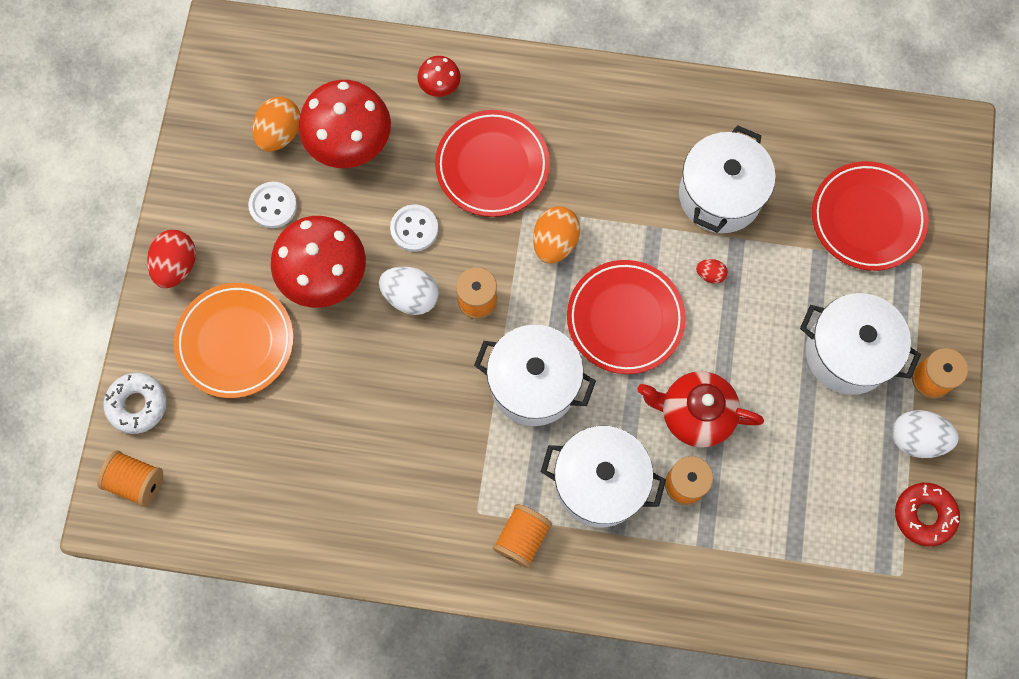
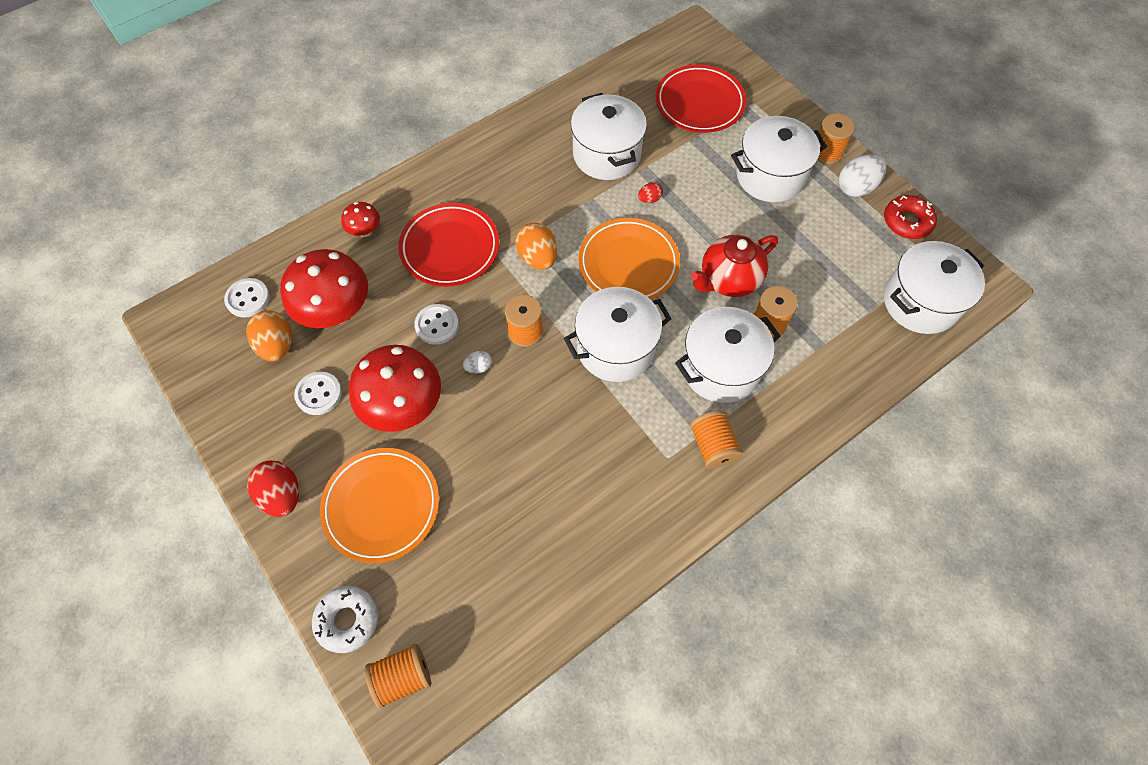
camera: 45 degrees left, 10 degrees down
(294, 69) = (248, 299): none -> white button
(411, 296) = (478, 367): white egg -> white egg, size x0.52
(625, 319) = (628, 264): red plate -> orange plate
(841, 595) = (920, 302): none -> white pot

